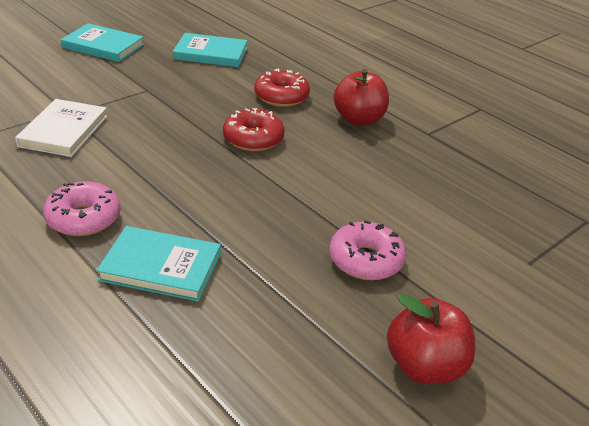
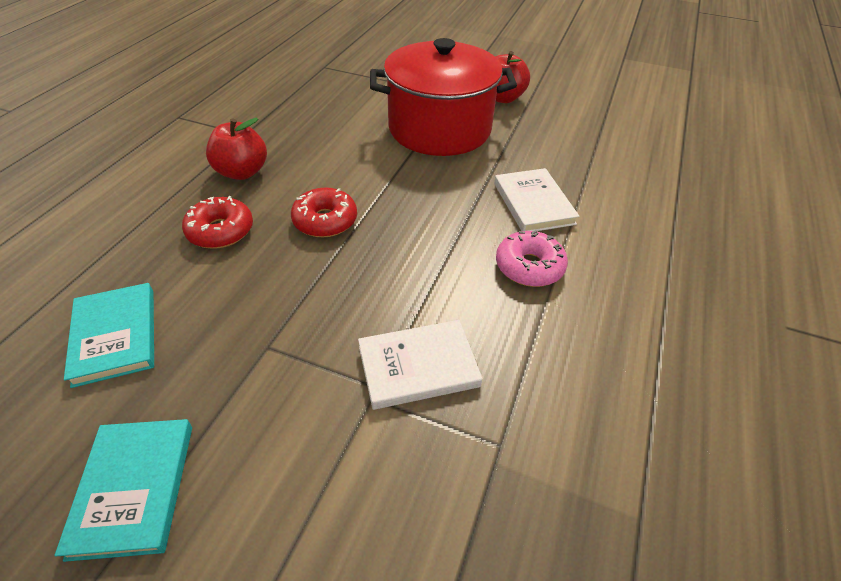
camera: 115 degrees left, 10 degrees up
(161, 267) = (533, 203): turquoise book -> white book
(365, 260) = (439, 129): pink donut -> red pot

